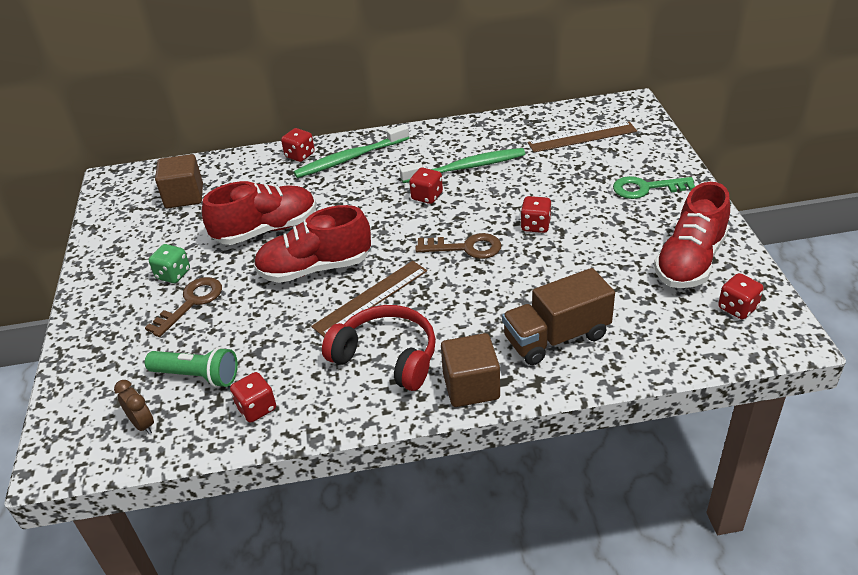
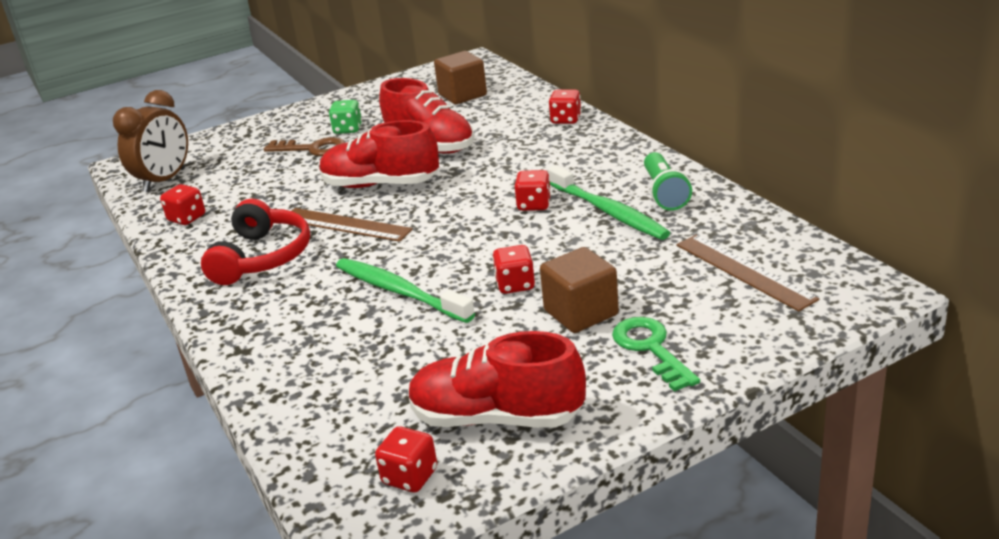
camera: 70 degrees right, 10 degrees down
(142, 424) = (165, 180): brown clock -> brown clock, size x1.95
(197, 376) = (222, 182): green flashlight -> green flashlight (664, 193)
(315, 268) = (381, 185): red shoe -> red shoe turned 45 degrees counterclockwise
(350, 158) = (578, 144): green toothbrush -> green toothbrush (399, 291)
(466, 248) = (450, 252): brown key -> none
(471, 386) = (228, 313): brown cube -> brown cube (581, 313)
(556, 337) = (314, 346): brown truck -> none

